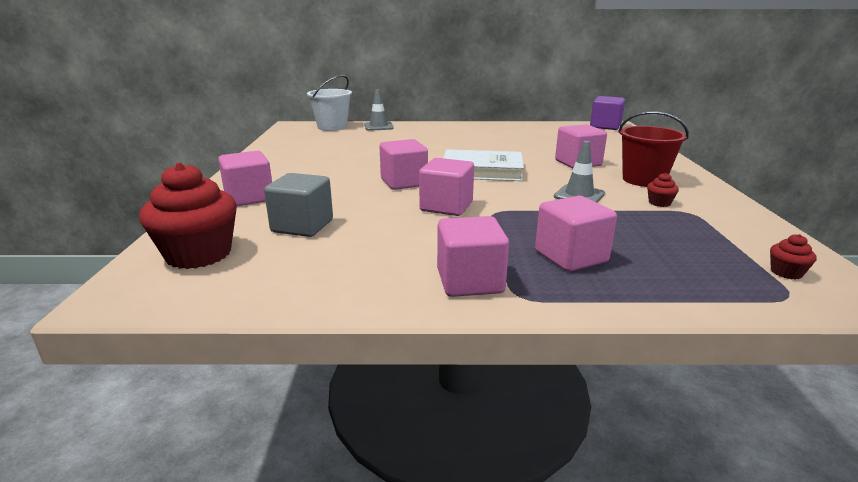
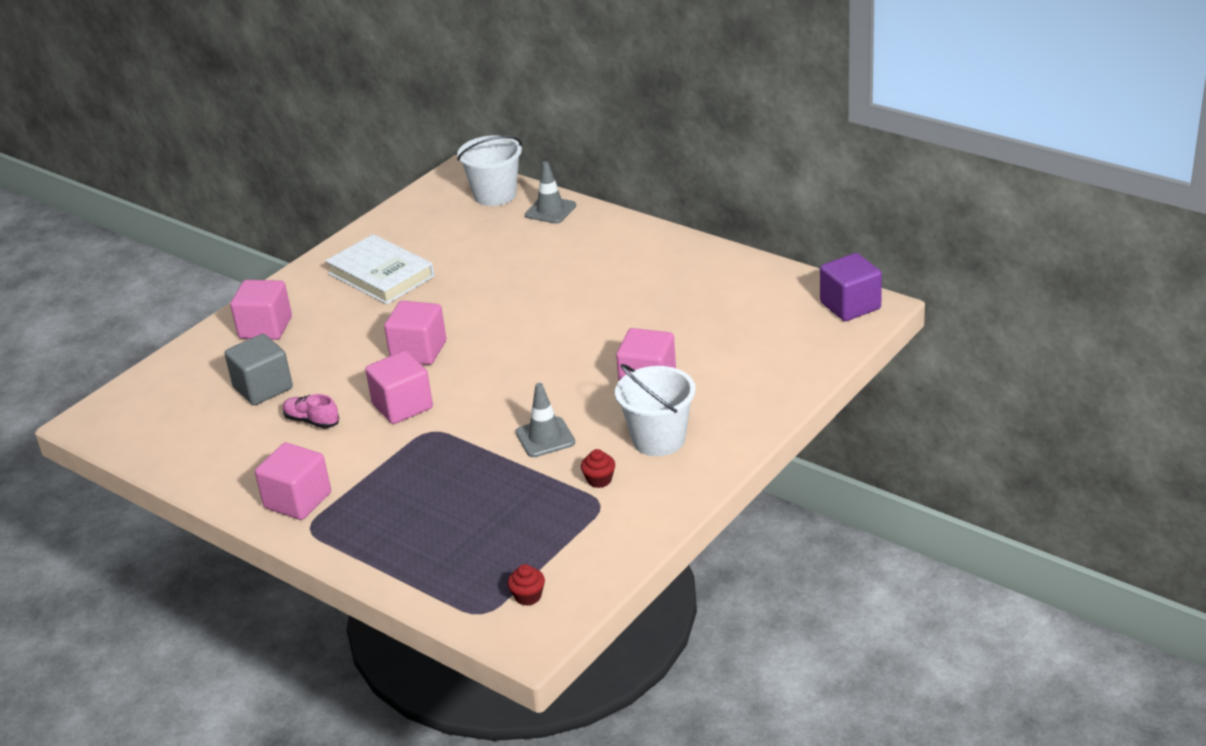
camera: 40 degrees right, 10 degrees up
(199, 254) = (166, 395): red cupcake -> none
(384, 232) = (312, 421): none -> pink shoe
(482, 171) = (521, 358): white book -> white book (381, 275)
(571, 257) = (402, 509): pink cube -> none
(643, 180) = (658, 439): red bucket -> white bucket

